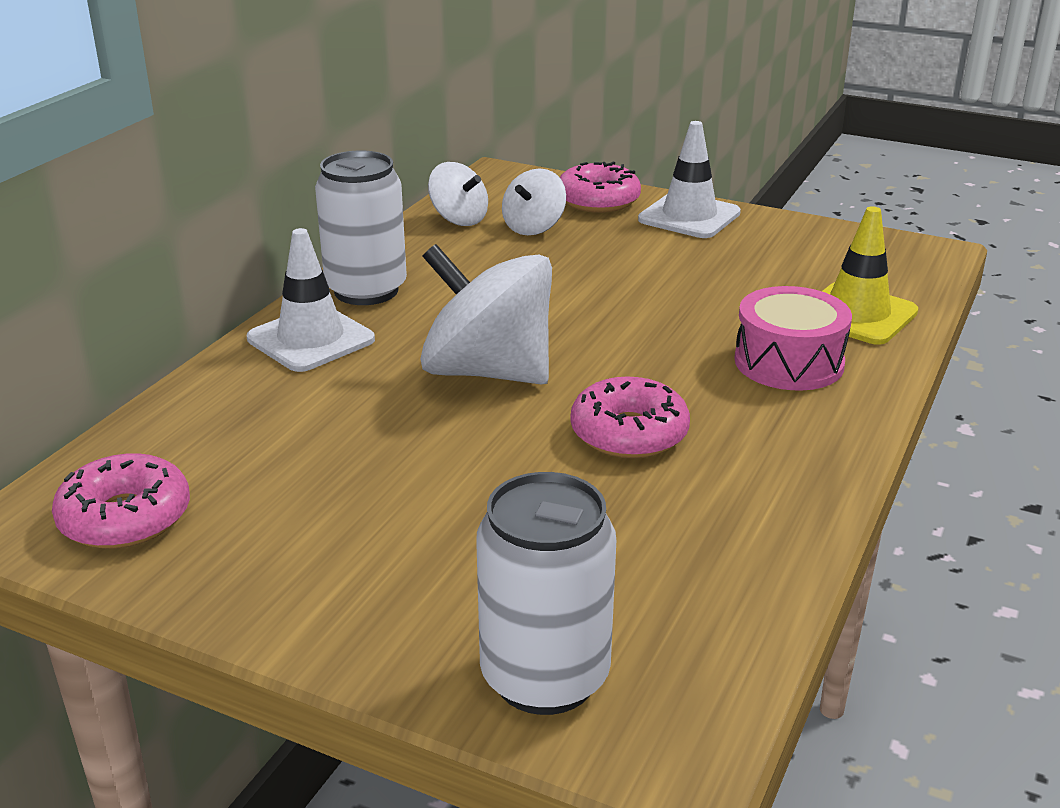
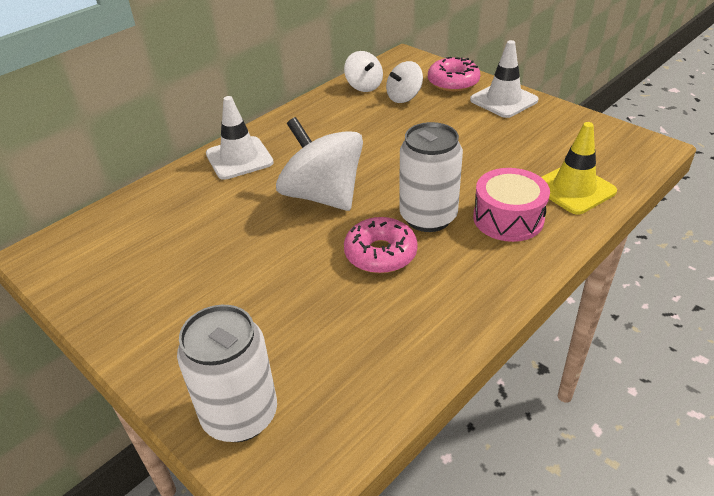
camera: 20 degrees right, 10 degrees up
(125, 518) = (87, 259): pink donut -> none
(366, 290) = (286, 129): white can -> white can (428, 217)

